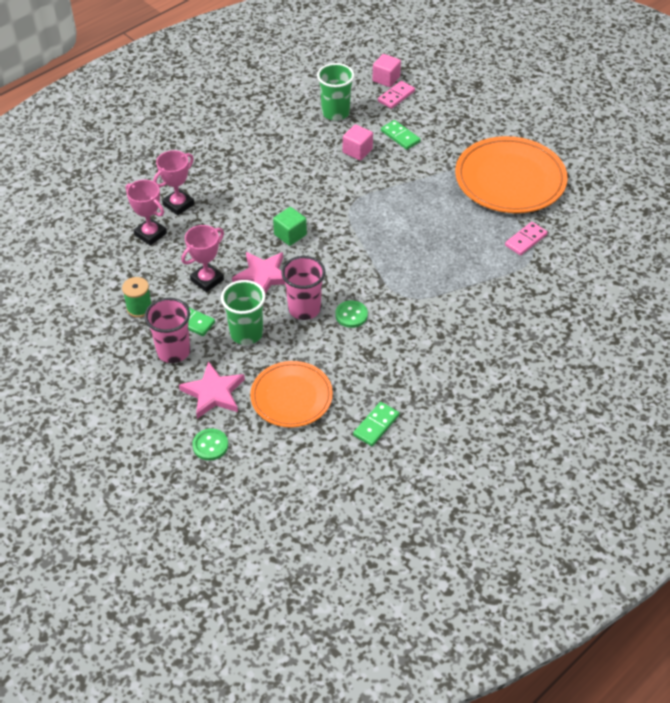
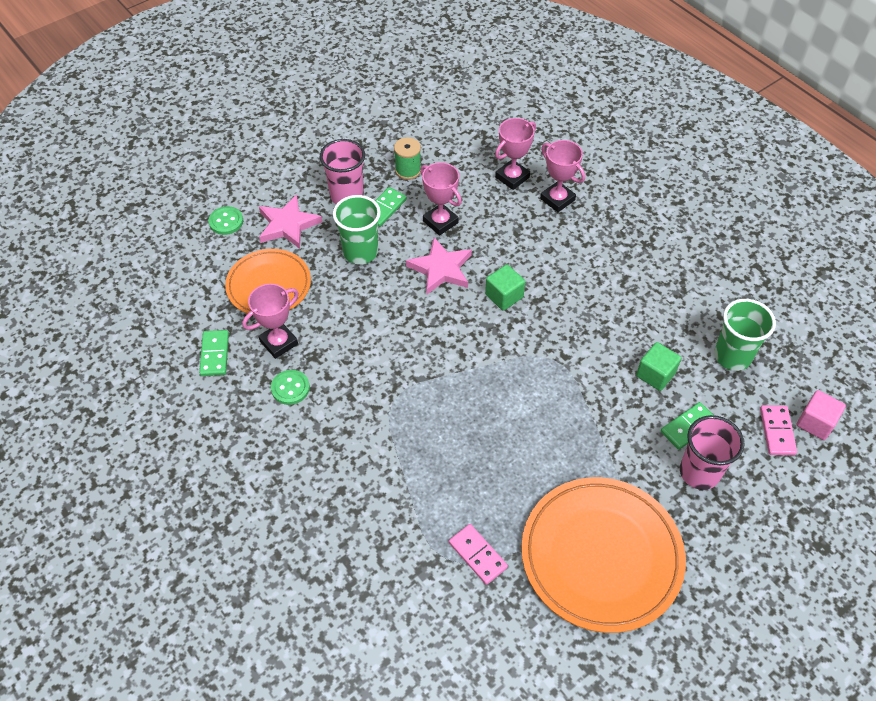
camera: 95 degrees right, 5 degrees up
(304, 309) = (387, 303): pink cup -> pink cup (699, 472)
(351, 315) = (372, 345): green button -> green button (290, 388)
(357, 151) = (655, 374): pink cube -> green cube
(357, 380) = (279, 342): none -> pink trophy
(376, 425) = (215, 354): green domino -> green domino turned 45 degrees clockwise
(396, 96) = (777, 431): pink domino -> pink domino turned 45 degrees clockwise

